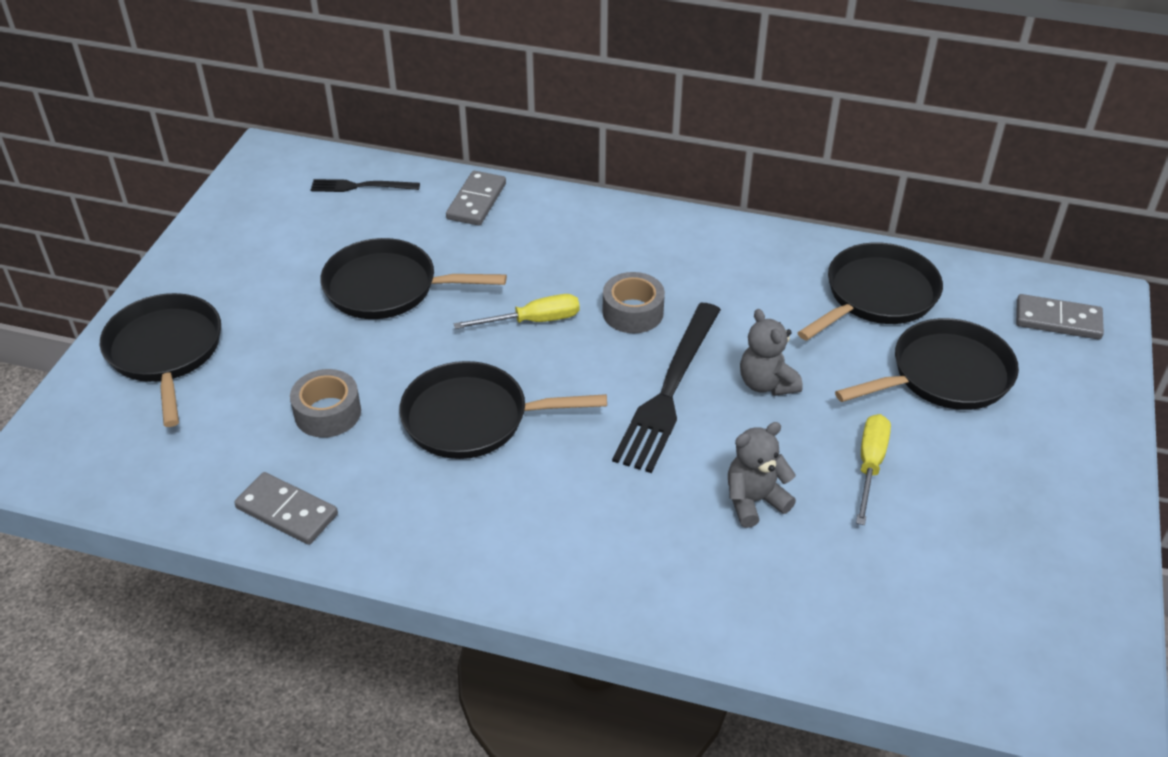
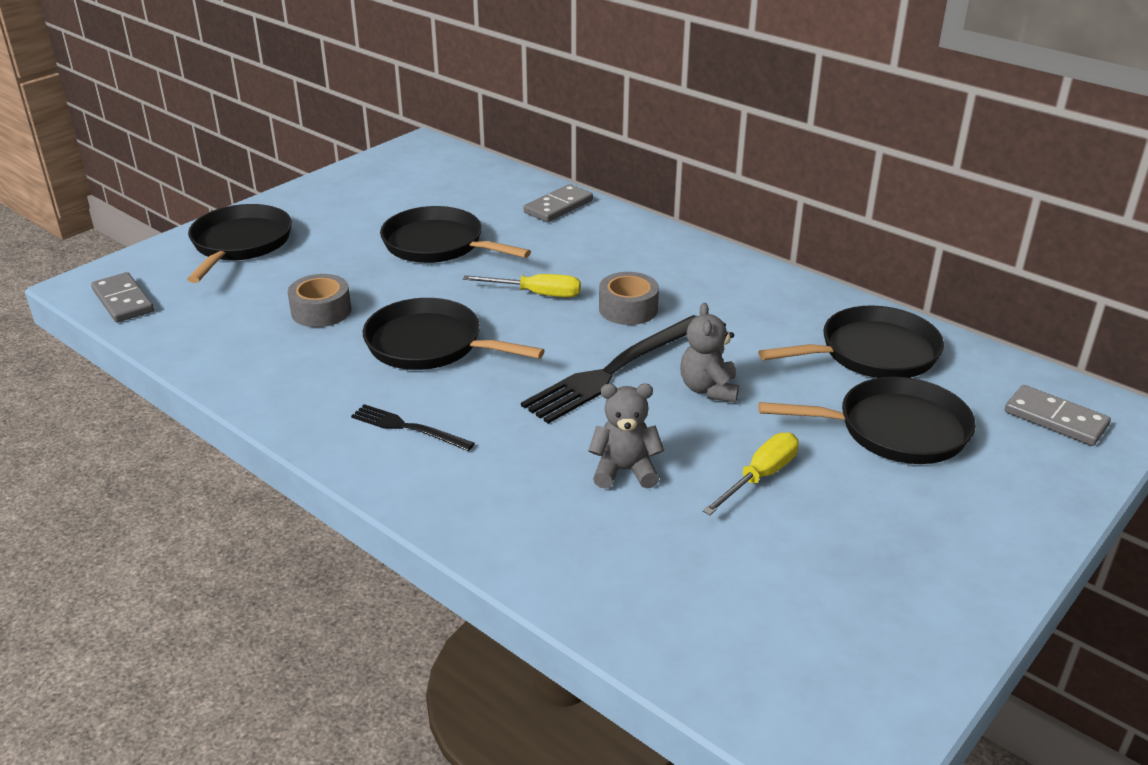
camera: 25 degrees right, 10 degrees down
(287, 511) = (234, 364): grey domino -> grey domino (123, 301)
(361, 186) = (474, 178): black fork -> black fork (408, 428)

